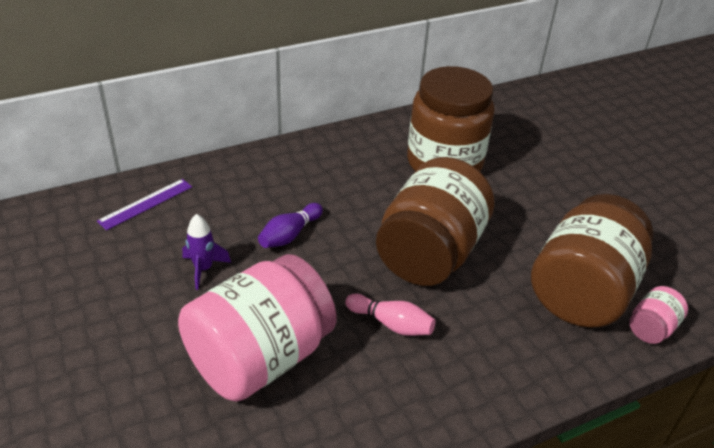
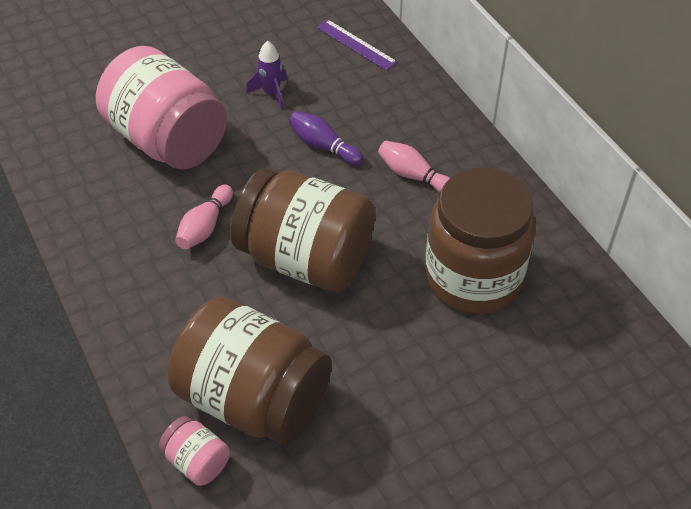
camera: 90 degrees right, 10 degrees up
(335, 182) = (413, 176): none -> pink bowling pin

